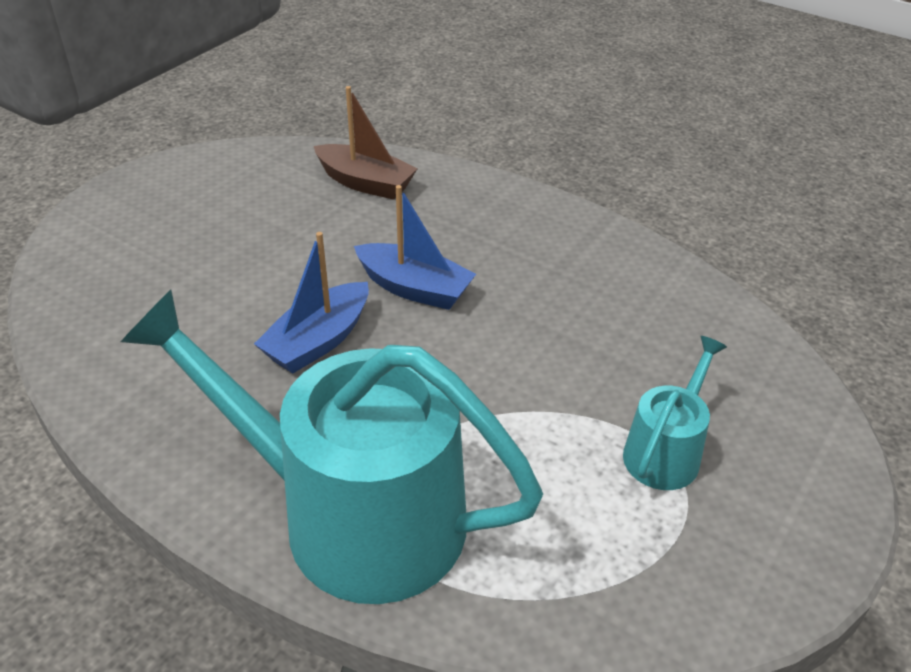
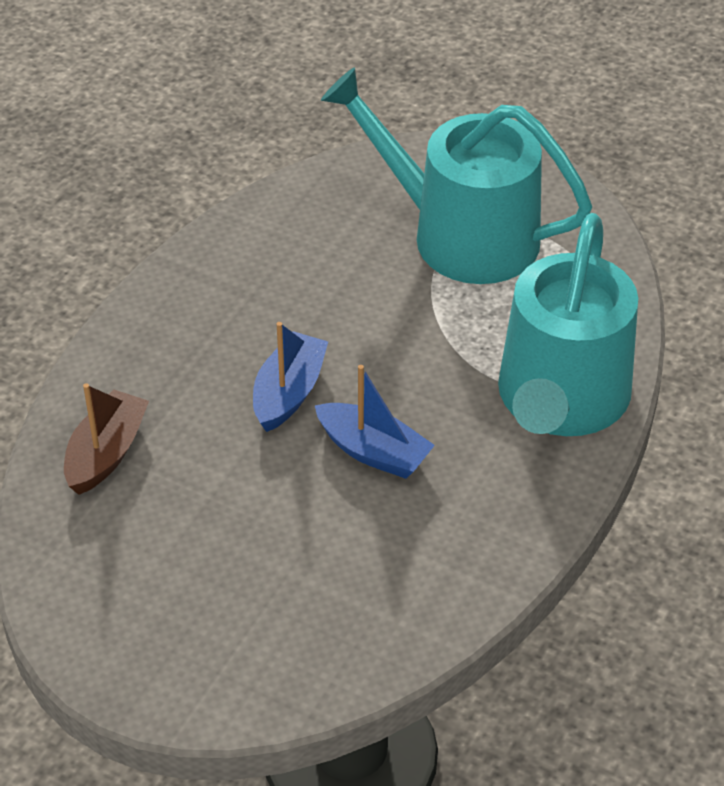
camera: 95 degrees left, 5 degrees up
(665, 452) = (460, 234): turquoise watering can -> turquoise watering can, size x2.18

